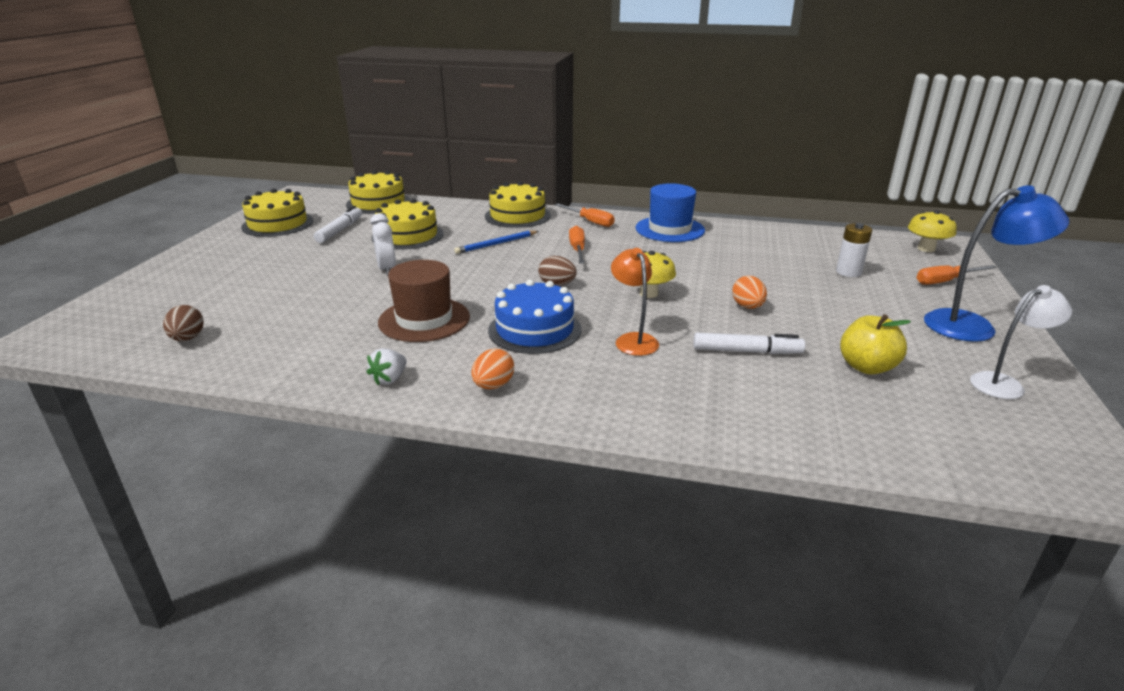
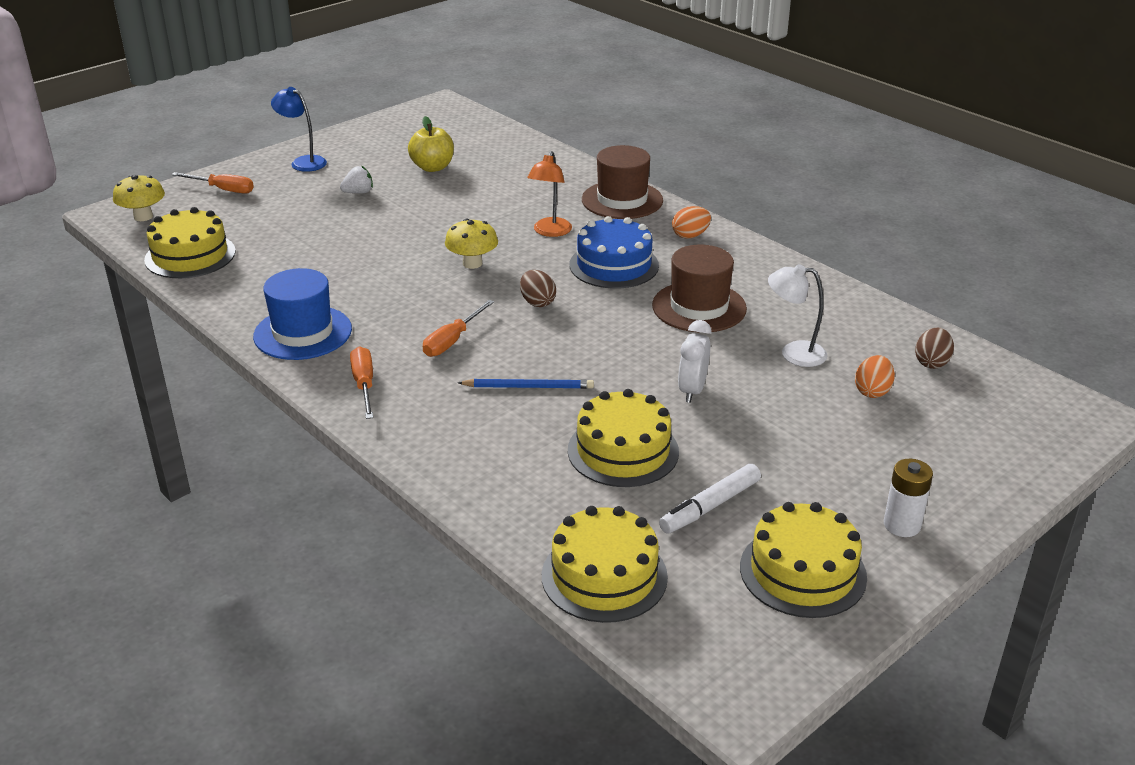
camera: 145 degrees left, 5 degrees up
(389, 379) = (762, 264): white strawberry -> white strawberry (358, 192)
(517, 216) = (434, 438): yellow cake -> yellow cake (190, 255)
(617, 404) = (622, 200): none -> brown hat
(746, 351) = (486, 199): white marker -> none
(747, 307) = (418, 225): orange egg -> orange egg (872, 391)
(848, 272) = (269, 222): white battery -> white battery (902, 525)
(973, 326) = (303, 162): blue lamp -> blue lamp, size x0.65
(1004, 383) = (378, 137): white lamp -> white lamp (793, 353)

